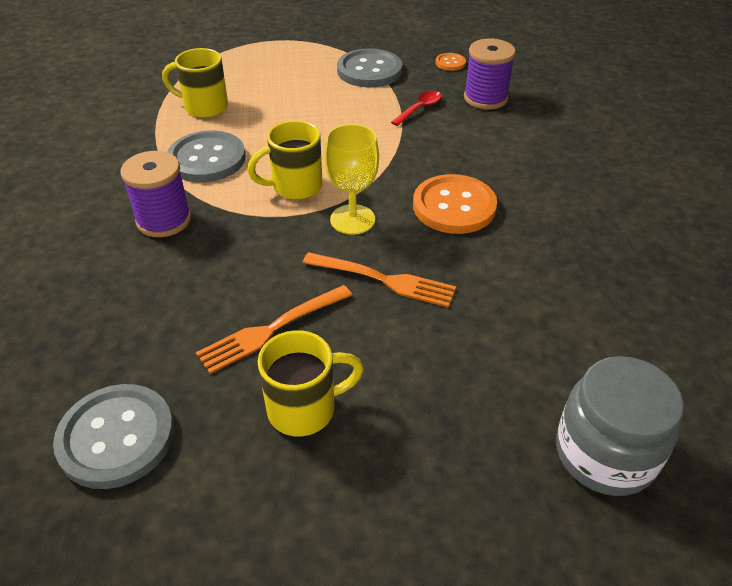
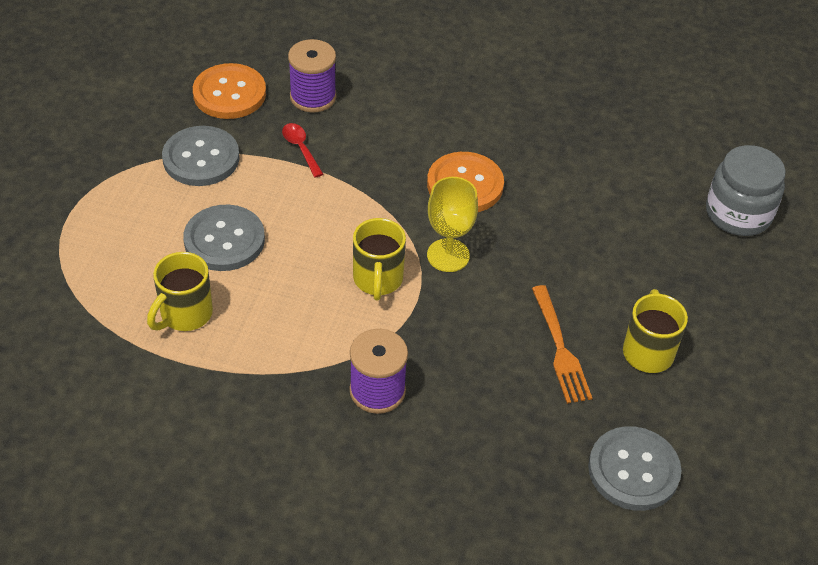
camera: 70 degrees left, 5 degrees up
(207, 159) = (291, 335): grey button -> grey button (224, 240)
(384, 280) = (534, 261): orange fork -> none
(450, 63) = (229, 93): orange button -> orange button, size x2.12

